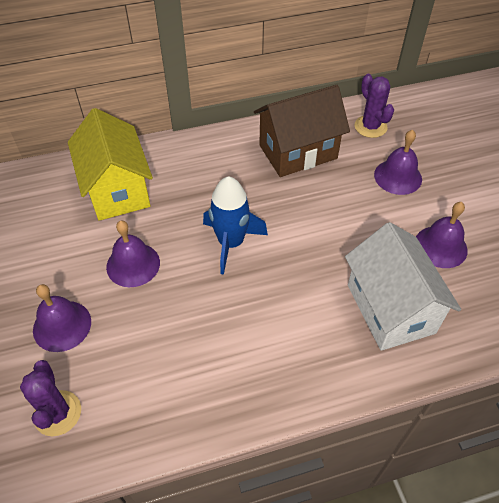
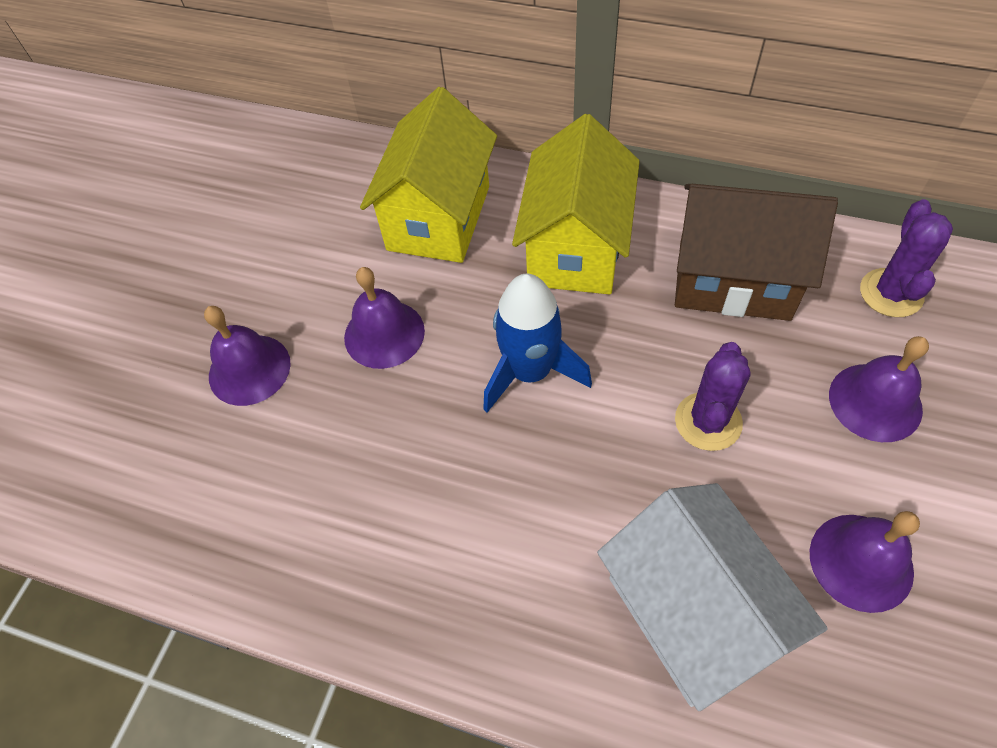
camera: 40 degrees right, 5 degrees up
(57, 413) = (168, 479): purple cactus -> purple cactus (708, 421)
(208, 171) = (576, 248): none -> yellow house
(390, 308) = (693, 612): white house -> white house turned 45 degrees counterclockwise

